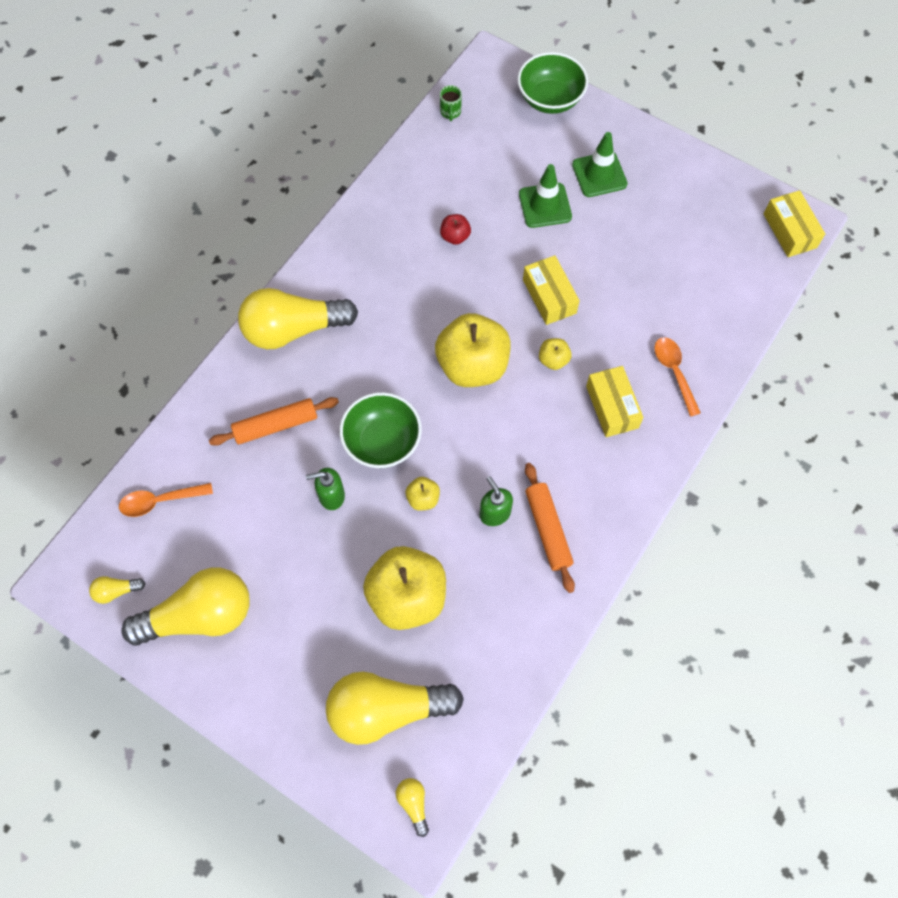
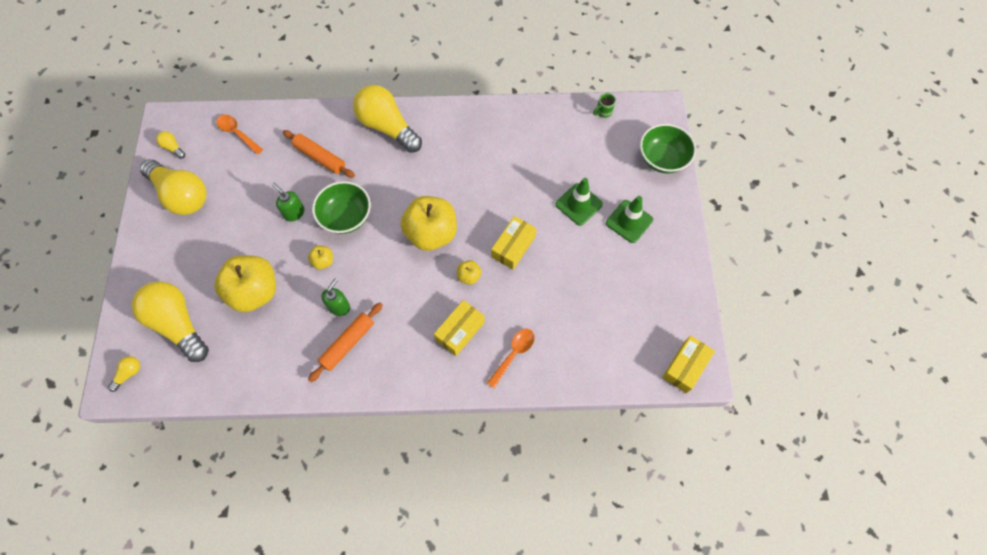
camera: 55 degrees right, 0 degrees up
(455, 236) = (515, 169): red apple -> none

